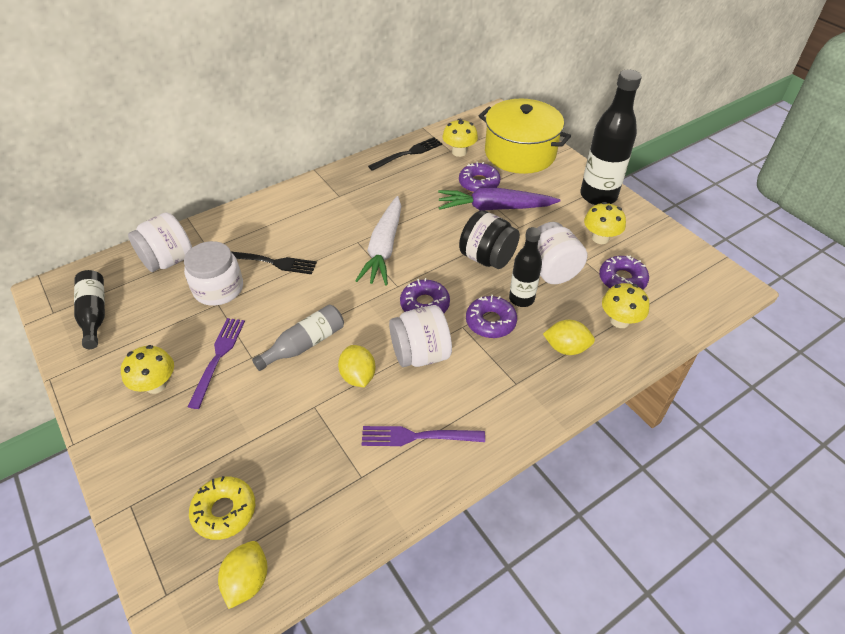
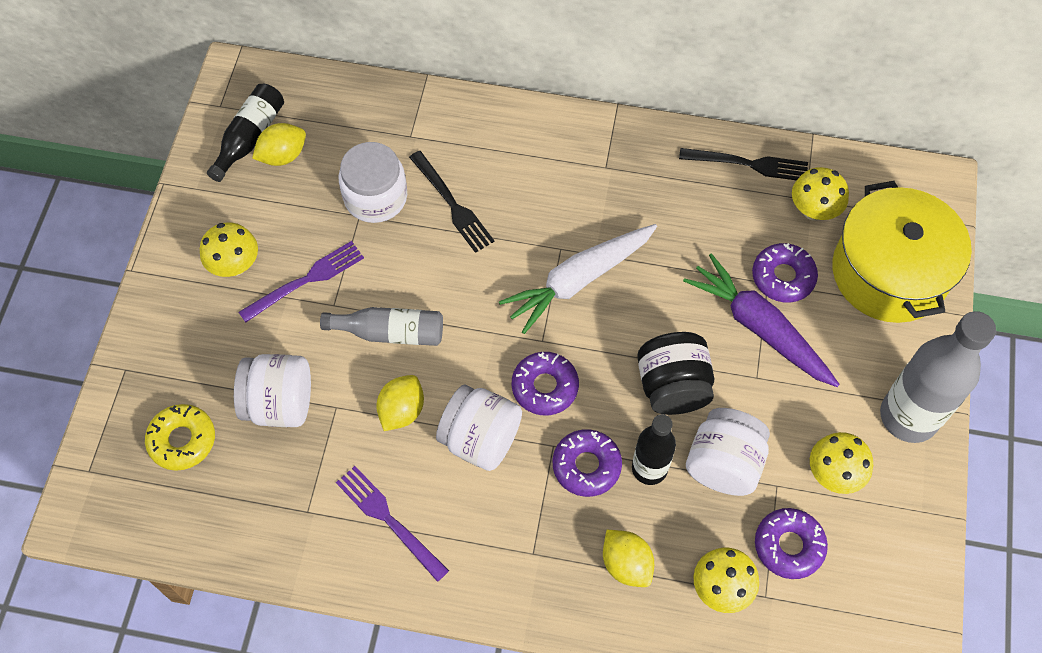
camera: 45 degrees right, 15 degrees up
(168, 260) = (362, 121): white jar -> white jar (280, 403)
(247, 581) = (147, 516): yellow lemon -> yellow lemon (283, 156)
(598, 196) = (908, 416): black bottle -> grey bottle

